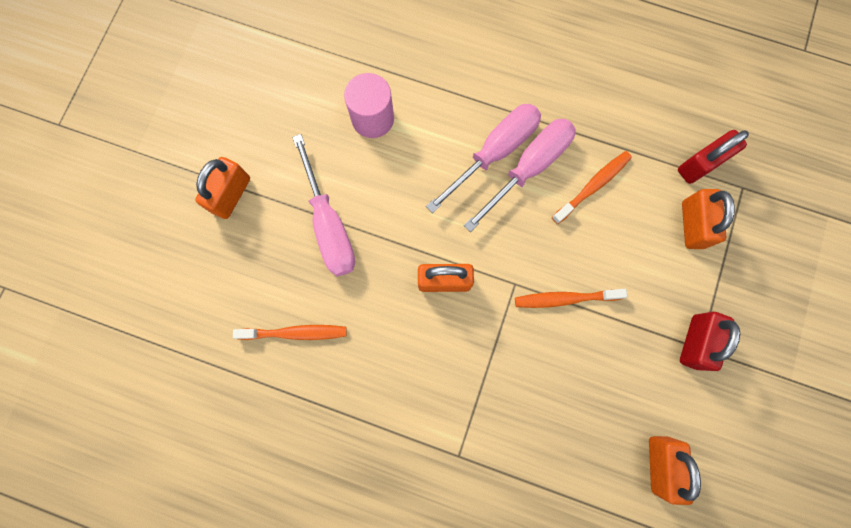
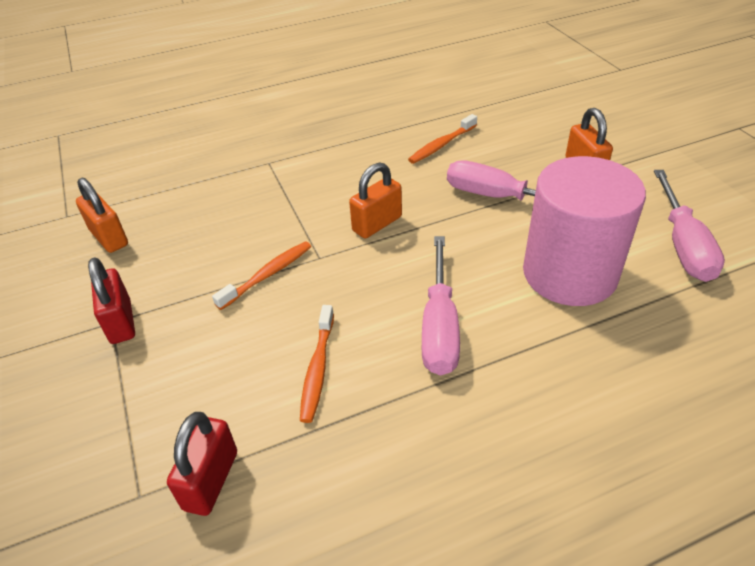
camera: 140 degrees right, 35 degrees down
(372, 118) = (569, 273): pink cylinder -> pink cylinder, size x1.83
(528, 168) = (395, 338): pink screwdriver -> pink screwdriver (683, 245)
(692, 225) = (182, 411): orange padlock -> none

